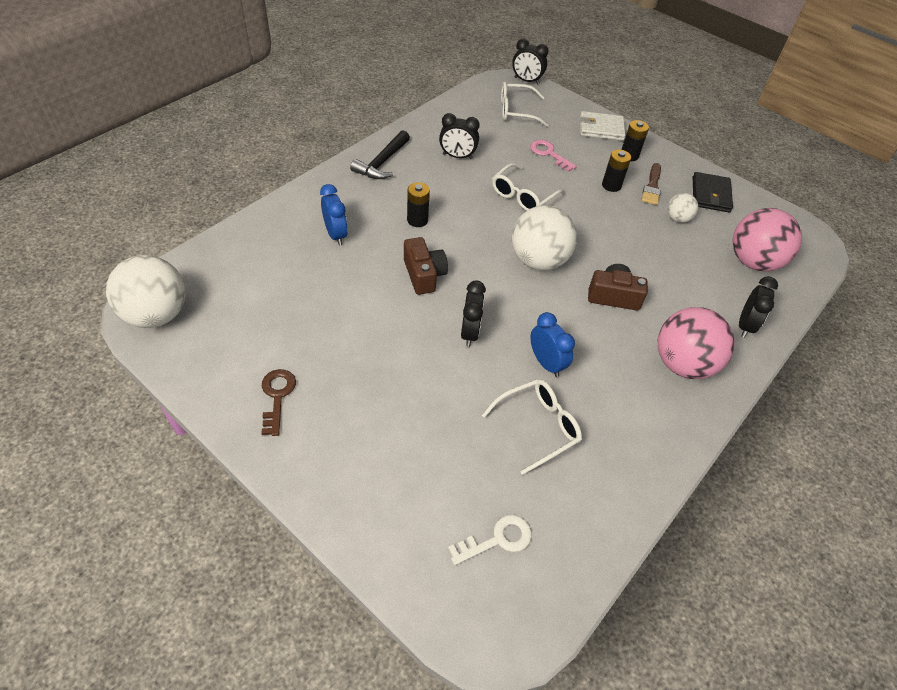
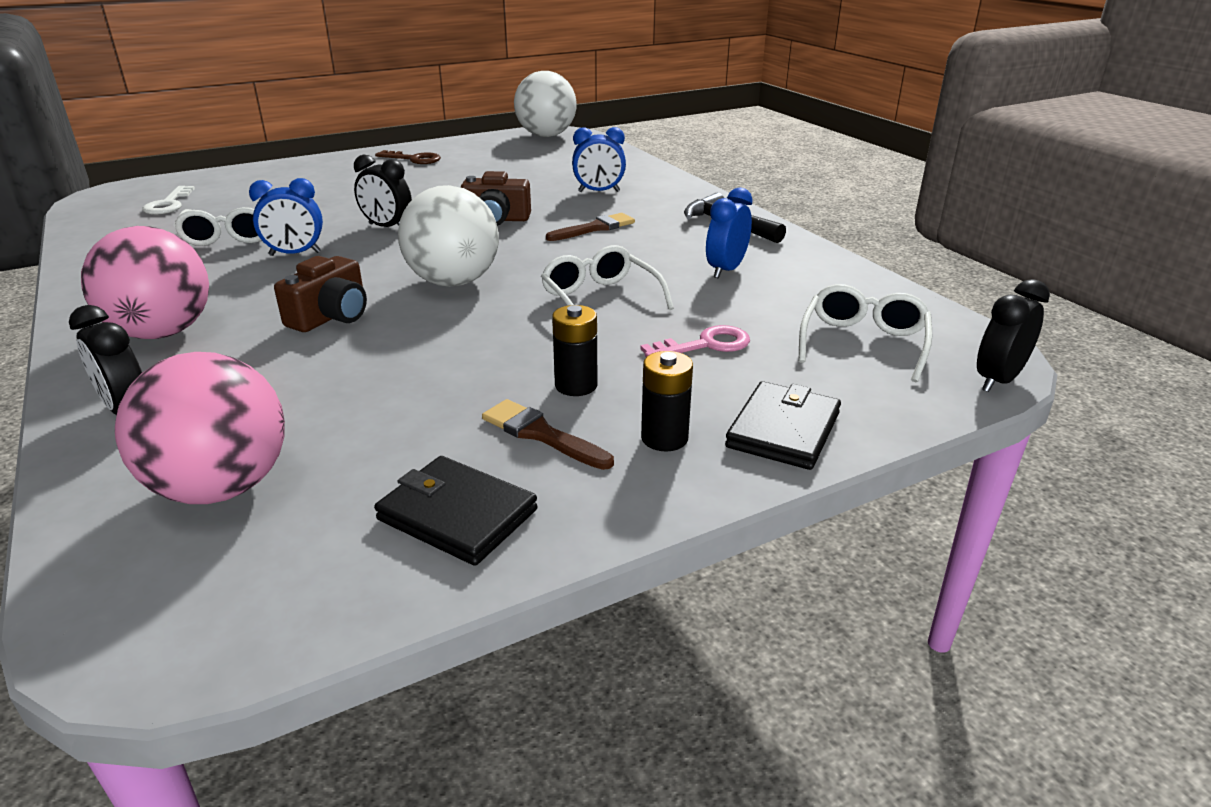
camera: 115 degrees right, 20 degrees down
(417, 220) = (594, 228): black battery -> brown brush
(457, 156) = (726, 270): black clock -> blue clock
(601, 128) = (783, 430): white wallet -> black wallet
(677, 218) = (425, 433): white ball -> none

